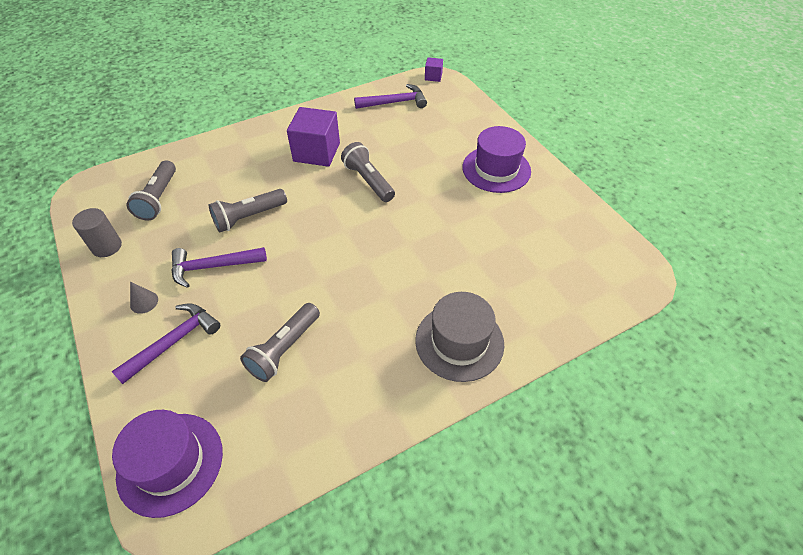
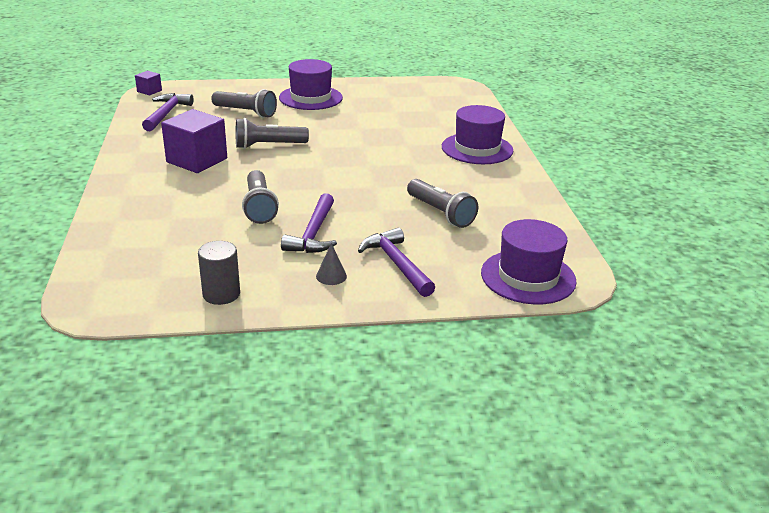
camera: 70 degrees left, 20 degrees down
(158, 199) = (170, 254): grey flashlight -> grey flashlight (246, 112)
(459, 342) = (477, 149): grey hat -> purple hat

